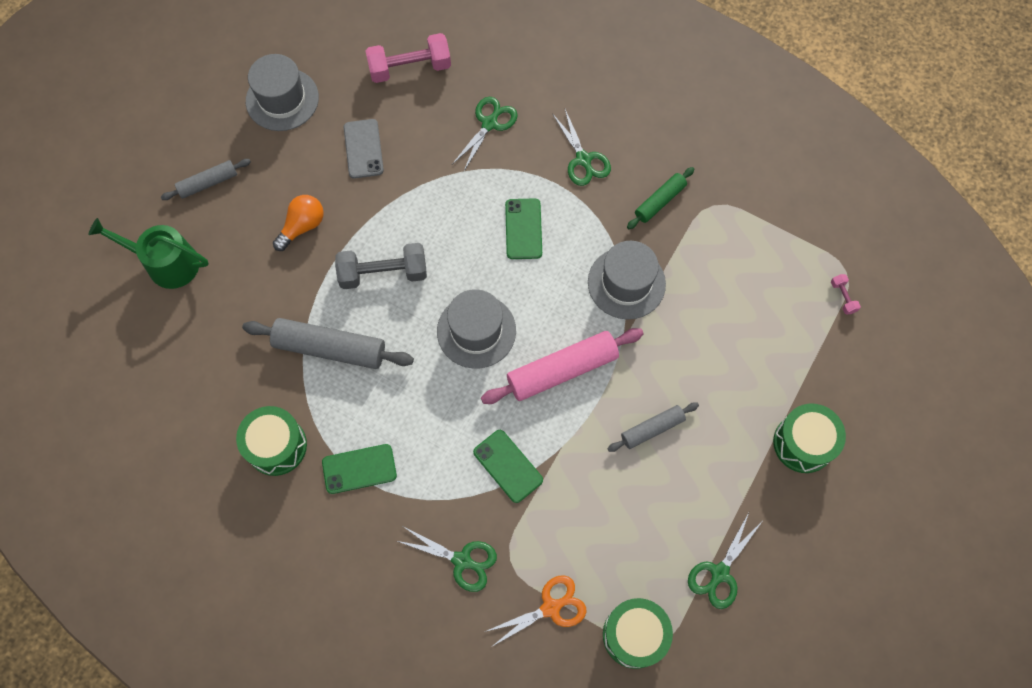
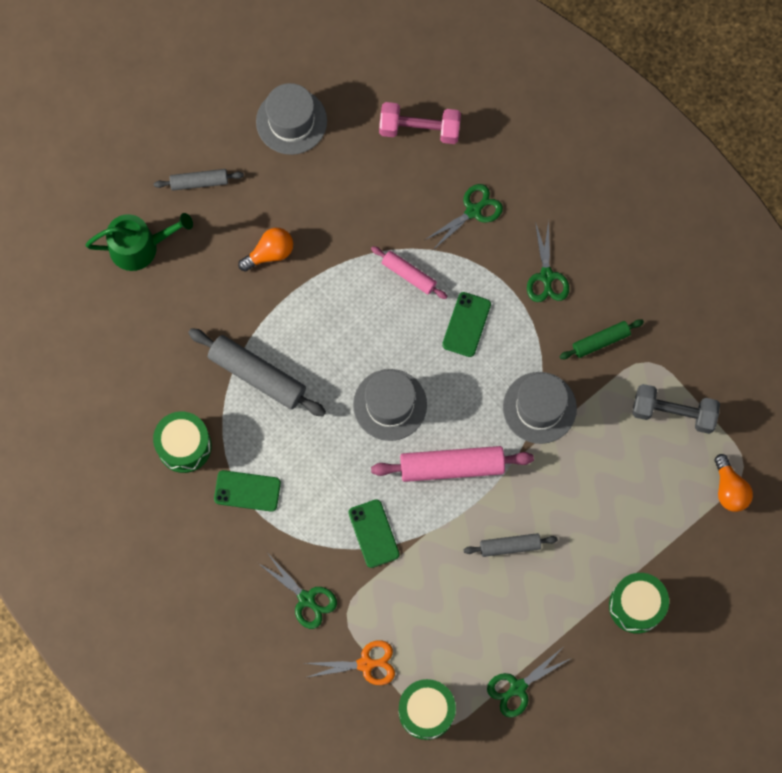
camera: 20 degrees right, 5 degrees up
(166, 263) = (140, 247): green watering can -> green watering can turned 135 degrees clockwise
(363, 149) = (349, 196): grey phone -> none
(383, 273) = (327, 322): grey dumbbell -> grey dumbbell (673, 413)
(449, 201) = (409, 274): none -> pink rolling pin
(843, 297) = (729, 489): pink dumbbell -> orange light bulb

